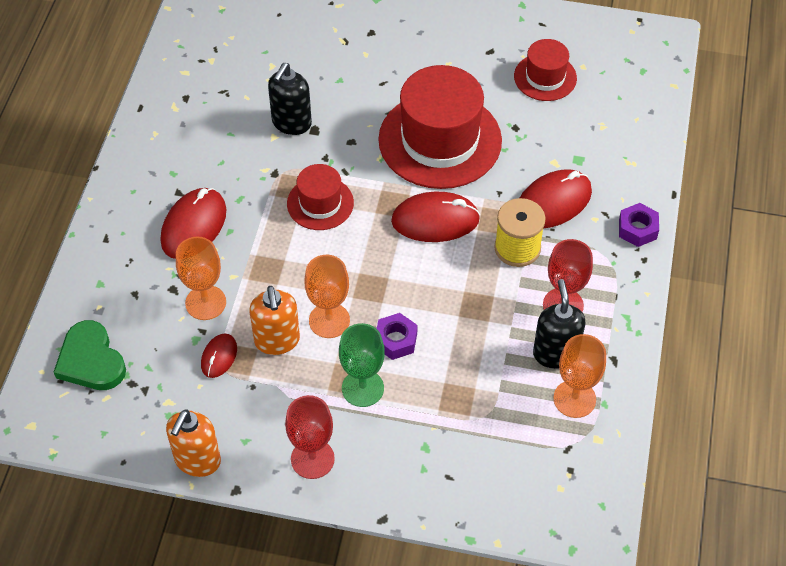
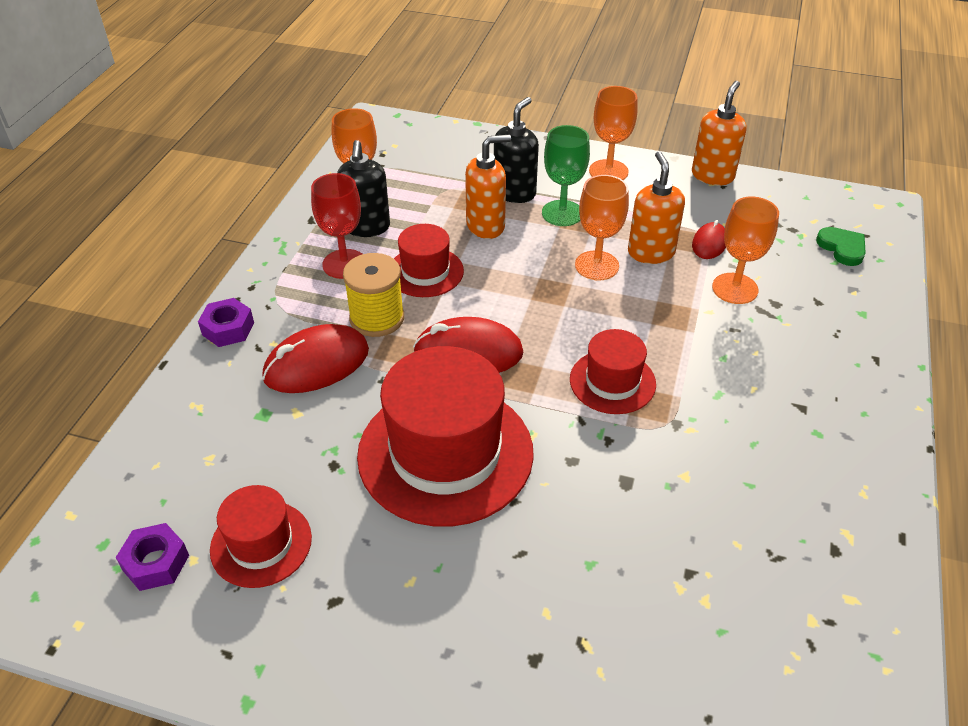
camera: 175 degrees left, 10 degrees down
(91, 360) = (842, 248): green heart -> green heart, size x0.65
(194, 226) = (769, 365): red mouse -> none
(291, 123) = (661, 494): black soap dispenser -> black soap dispenser (514, 193)
(312, 459) = (608, 171): red goblet -> orange goblet
(396, 340) = (527, 246): purple nut -> purple nut (156, 562)
(438, 364) = (486, 226): none -> orange soap dispenser
(486, 301) = (425, 272): none -> red hat

